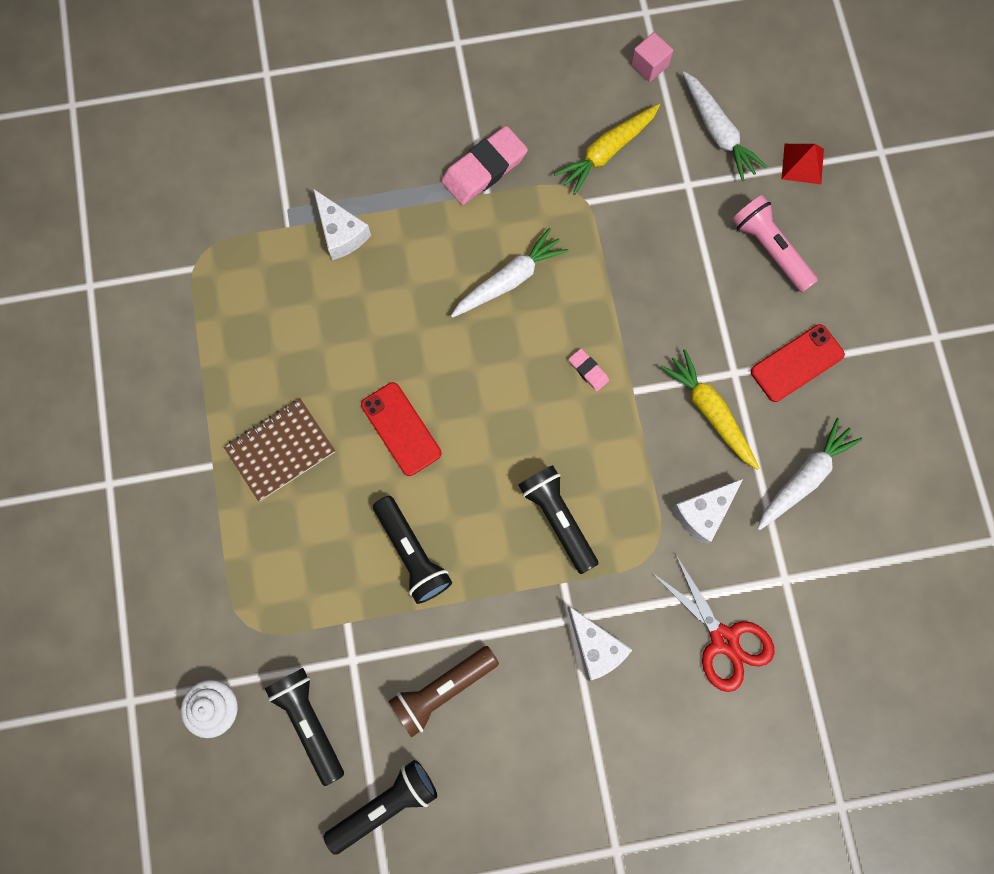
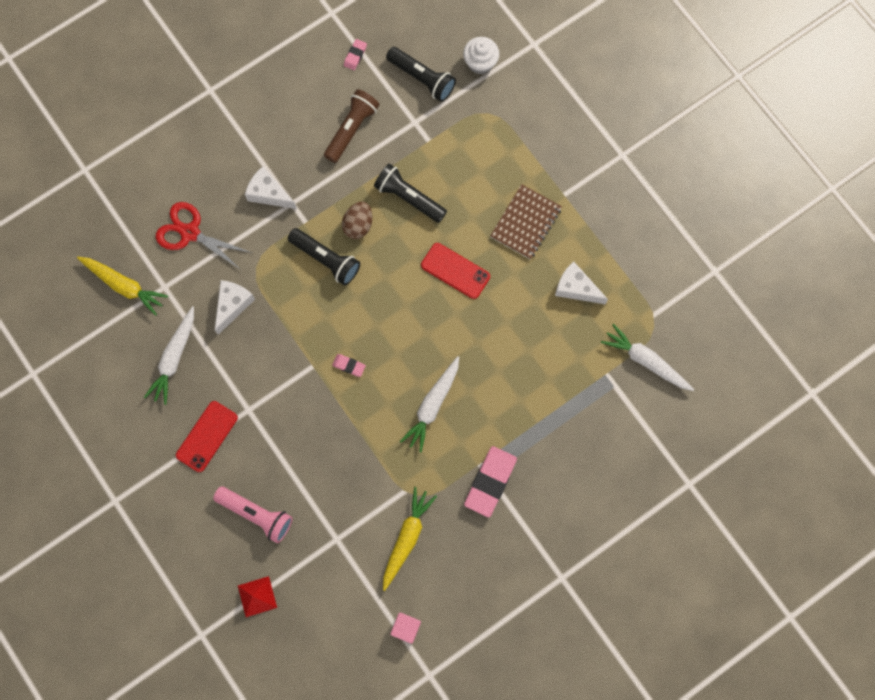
camera: 155 degrees right, 0 degrees up
(341, 233) = (567, 386): white cheese -> white cheese (576, 288)
(385, 805) = (355, 55): black flashlight -> pink eraser
(495, 546) = (358, 225): none -> brown egg
(710, 411) = (254, 375): yellow carrot -> yellow carrot (124, 286)
(718, 132) = (331, 593): white carrot -> white carrot (645, 361)

